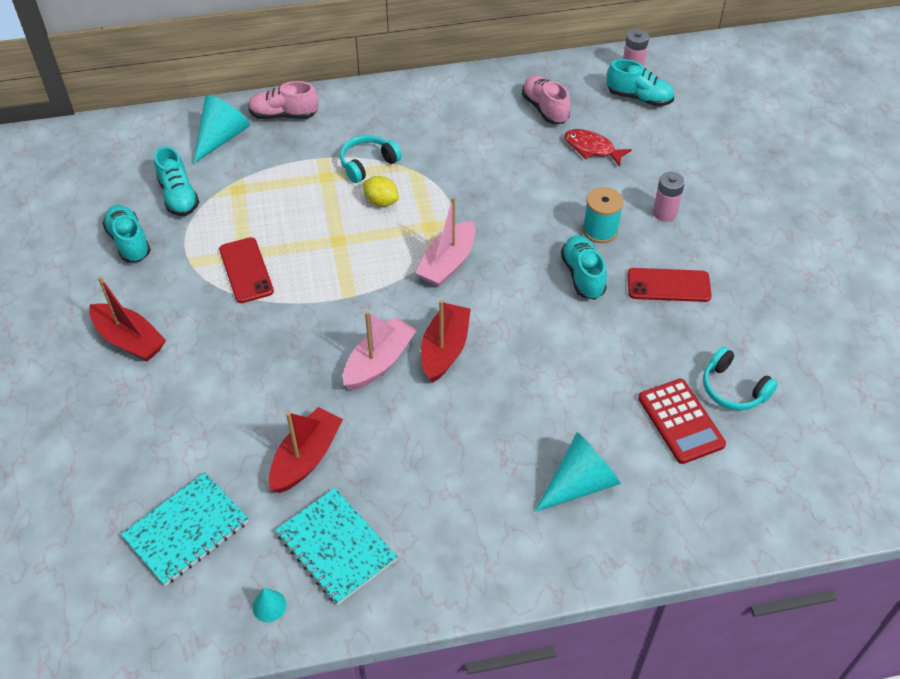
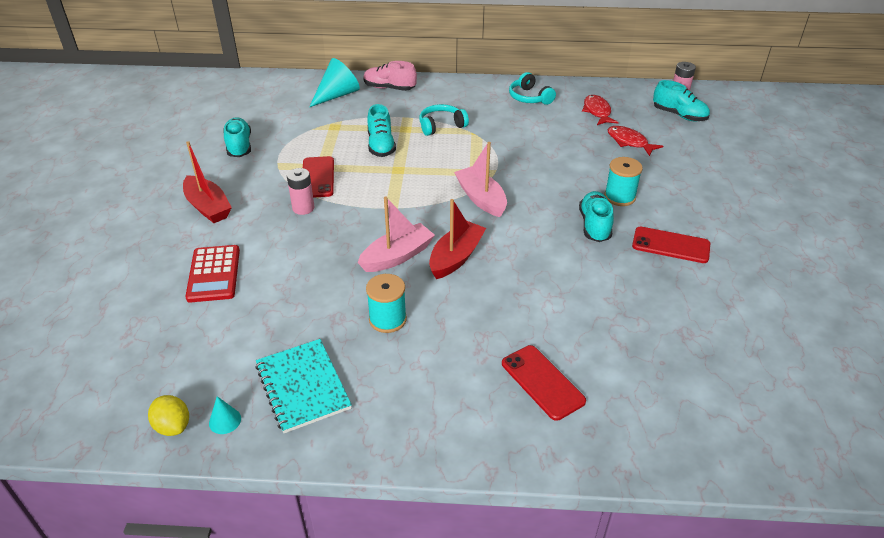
camera: 15 degrees right, 10 degrees down
(179, 196) = (289, 125): turquoise shoe -> turquoise shoe (381, 145)
(186, 530) = (185, 346): turquoise notebook -> none
(306, 458) = (307, 313): red boat -> none
(381, 201) = (442, 150): yellow lemon -> yellow lemon (173, 426)
(397, 445) = (387, 319): none -> turquoise spool
(448, 263) = (481, 198): pink boat -> pink boat turned 105 degrees clockwise
(545, 109) = (597, 112): pink shoe -> red fish
(579, 483) = (542, 382): turquoise cone -> red phone
(664, 213) = (681, 194): pink battery -> pink battery (303, 208)
(680, 421) = (654, 351): red calculator -> red calculator (214, 274)
(733, 389) = (712, 335): turquoise headphones -> turquoise headphones (529, 97)

